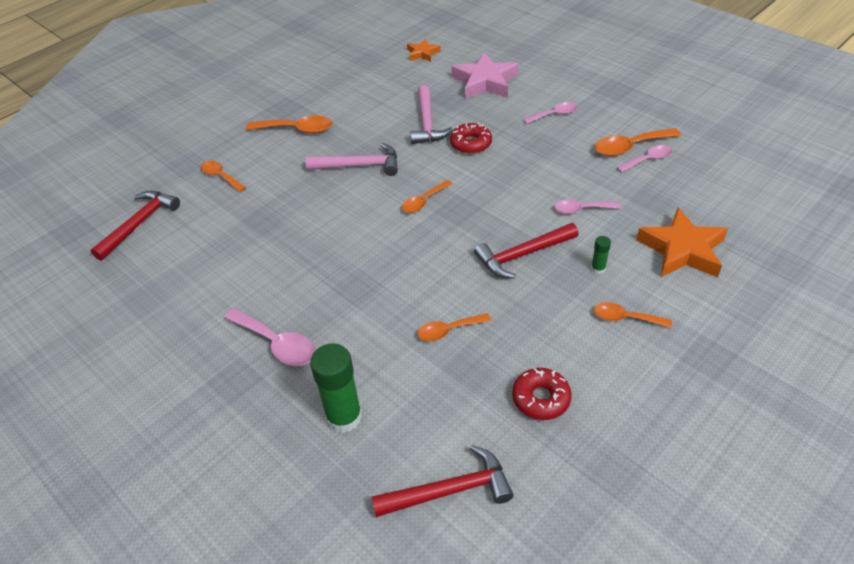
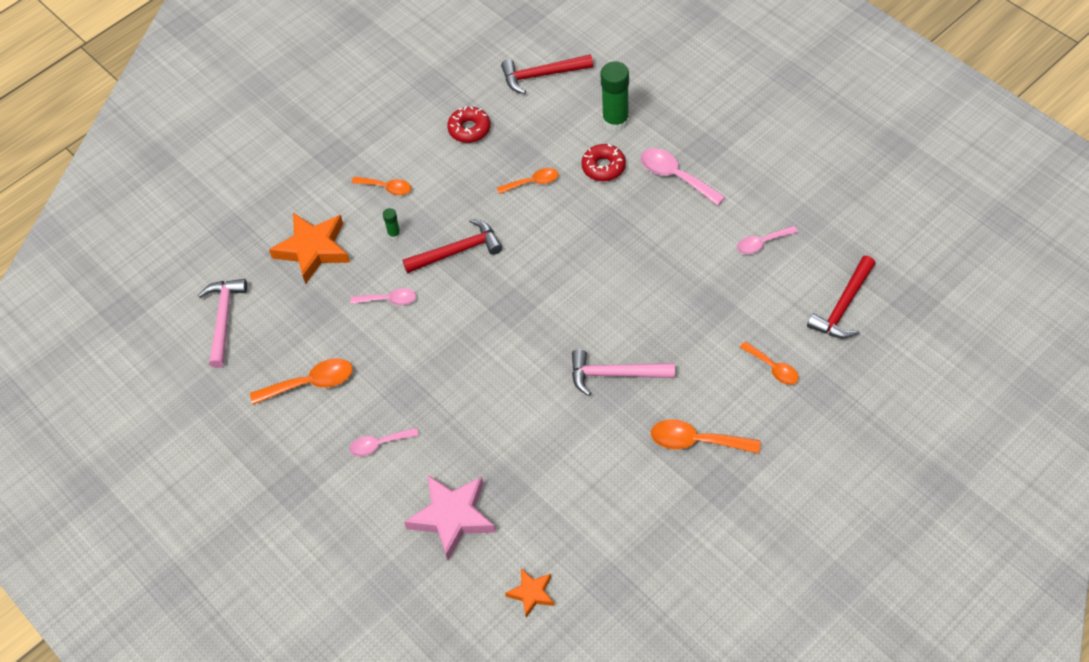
camera: 175 degrees left, 10 degrees up
(423, 201) = (545, 319): orange spoon -> none
(427, 123) = (534, 441): pink hammer -> pink hammer (223, 319)
(471, 144) = (486, 401): red donut -> red donut (603, 167)
(648, 160) = (299, 362): pink spoon -> pink spoon (762, 243)

